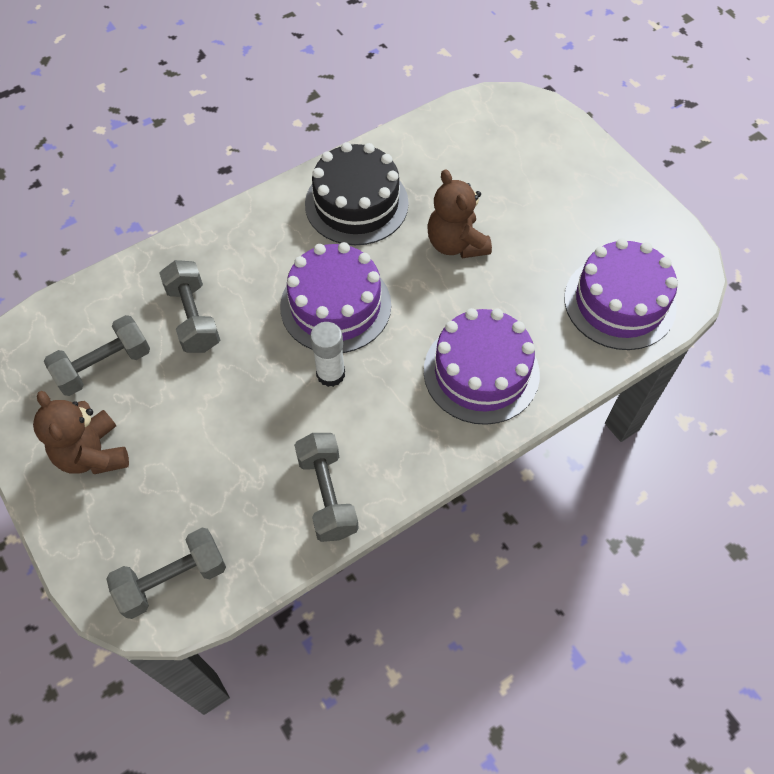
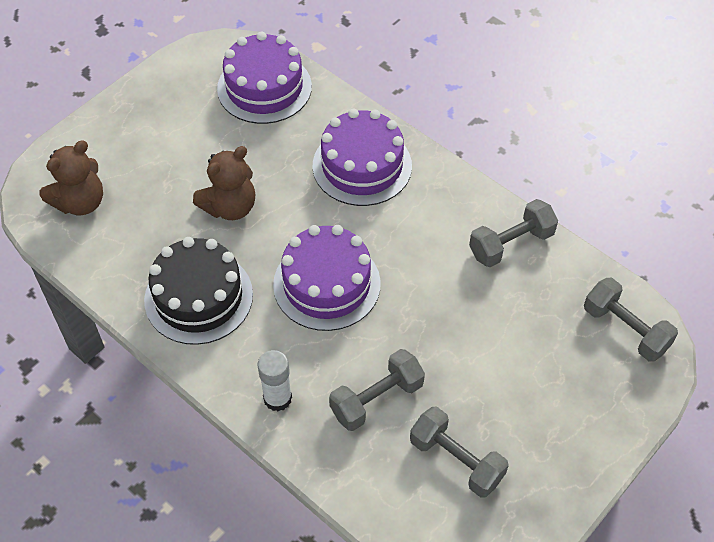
camera: 105 degrees left, 5 degrees down
(93, 454) = (547, 433): brown teddy bear -> brown teddy bear (80, 202)
(330, 374) = (400, 270): white glue stick -> white glue stick (277, 398)

